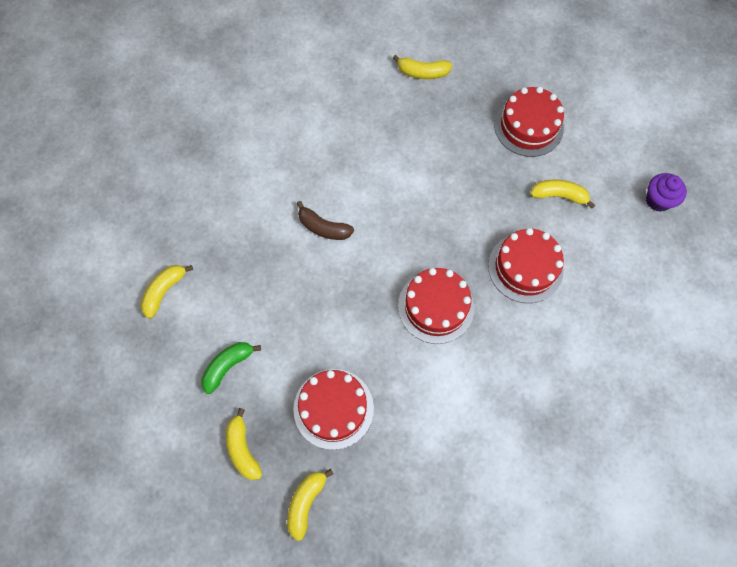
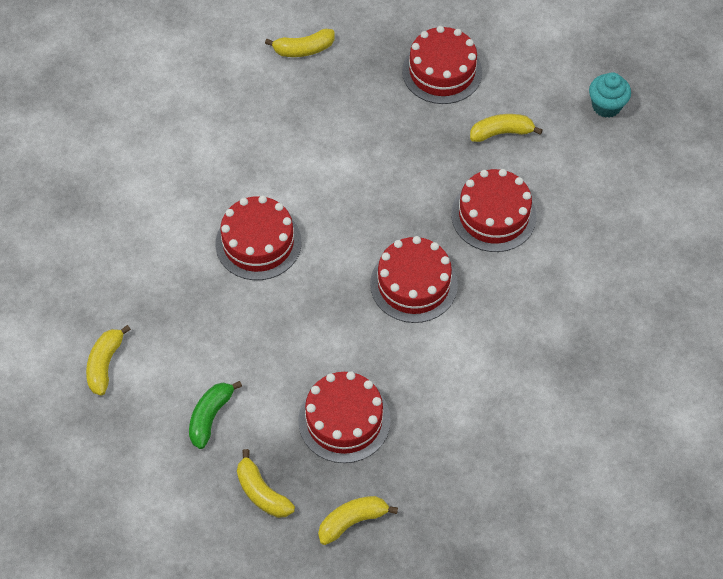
camera: 20 degrees left, 10 degrees down
(306, 503) = (352, 521): yellow banana -> yellow banana turned 60 degrees clockwise
(323, 227) = (258, 243): brown banana -> red cake
(658, 200) = (606, 106): purple cupcake -> turquoise cupcake

